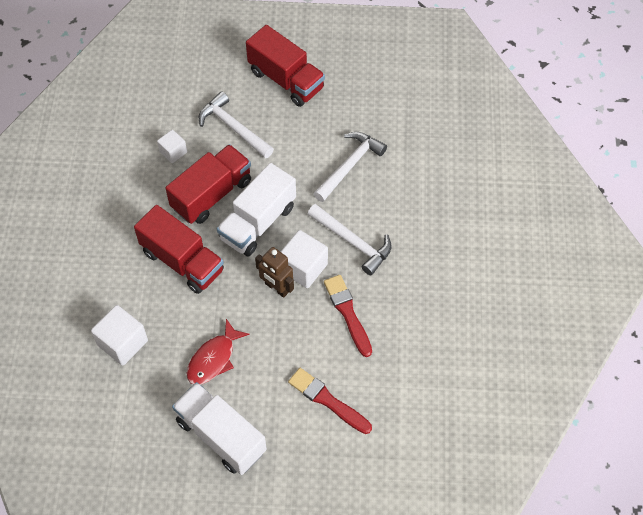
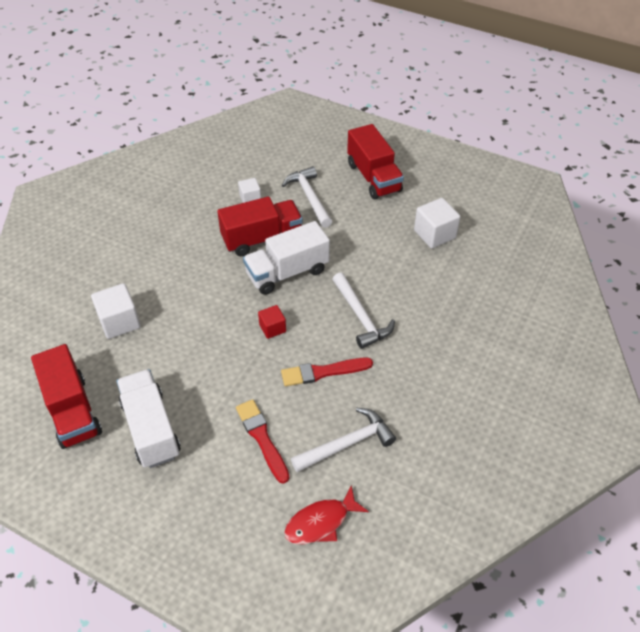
camera: 25 degrees right, 10 degrees down
(182, 261) = (207, 279): red truck -> red truck (72, 411)
(214, 359) = (184, 363): red fish -> red fish (321, 522)
(276, 288) = (272, 328): brown robot -> red cube
(303, 267) = (305, 321): white cube -> white cube (434, 234)
(347, 313) = (323, 372): red brush -> red brush turned 105 degrees counterclockwise
(350, 165) = (392, 257): white hammer -> white hammer (347, 443)

